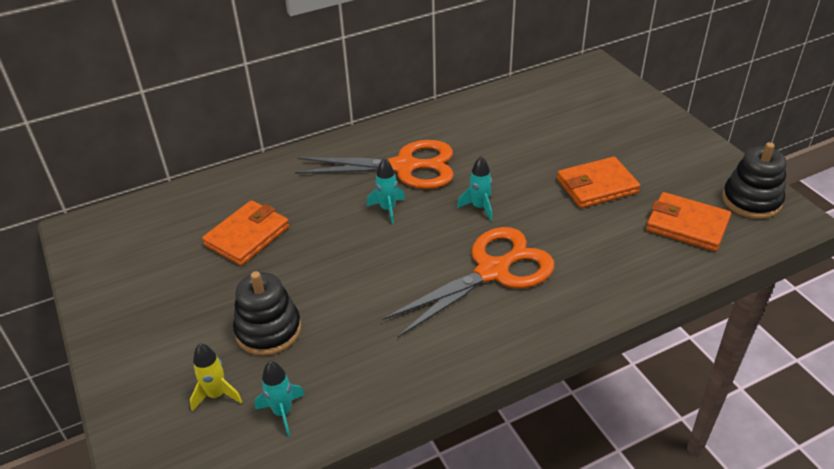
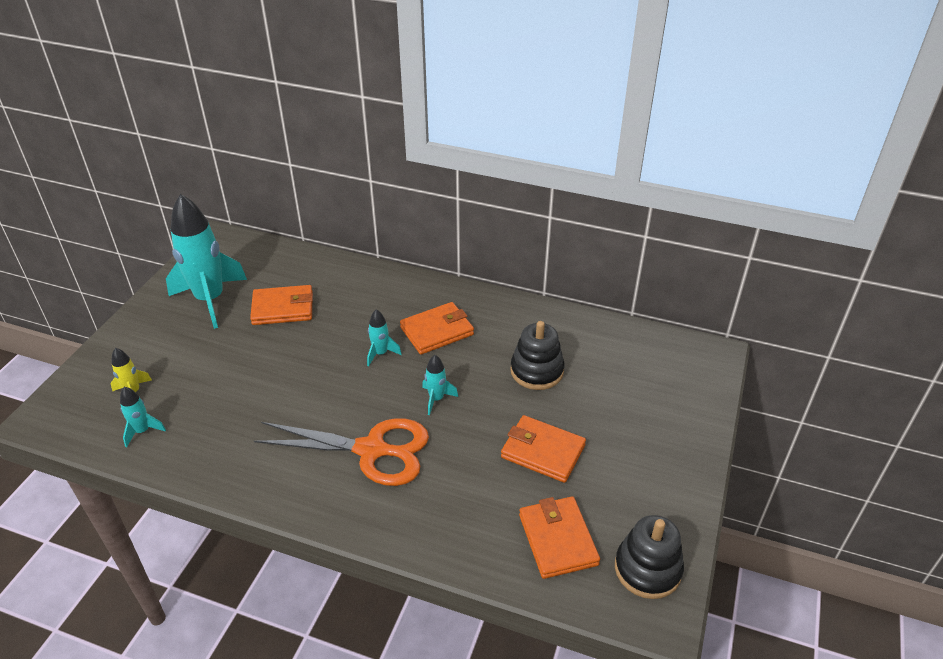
camera: 45 degrees right, 0 degrees up
(163, 277) = (210, 300): none -> turquoise rocket
(268, 330) = (206, 377): black stacking toy -> black stacking toy (537, 371)
(404, 167) = (437, 331): orange scissors -> orange wallet

